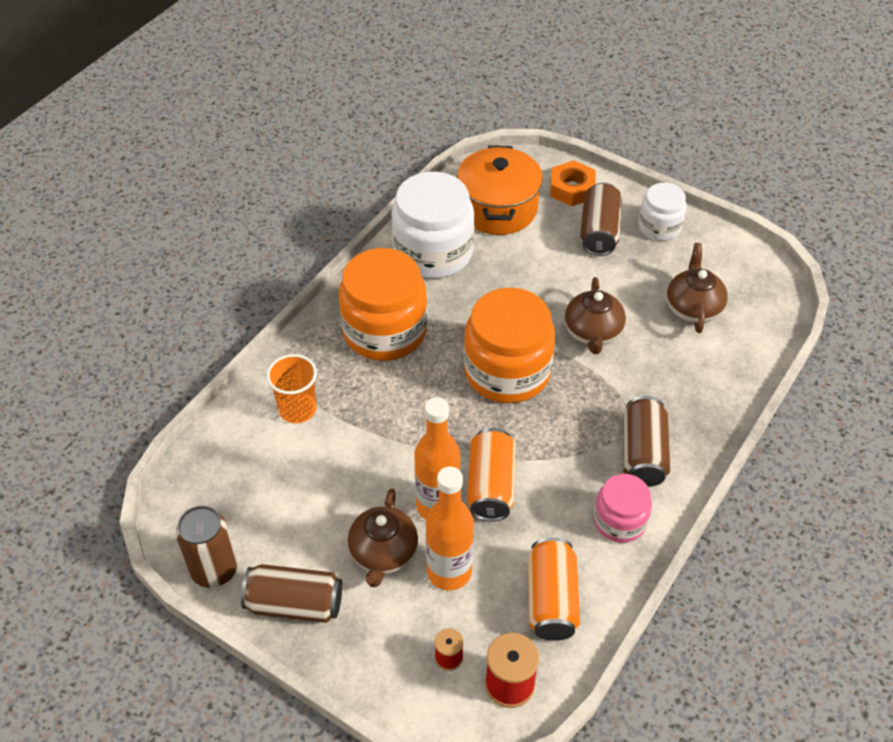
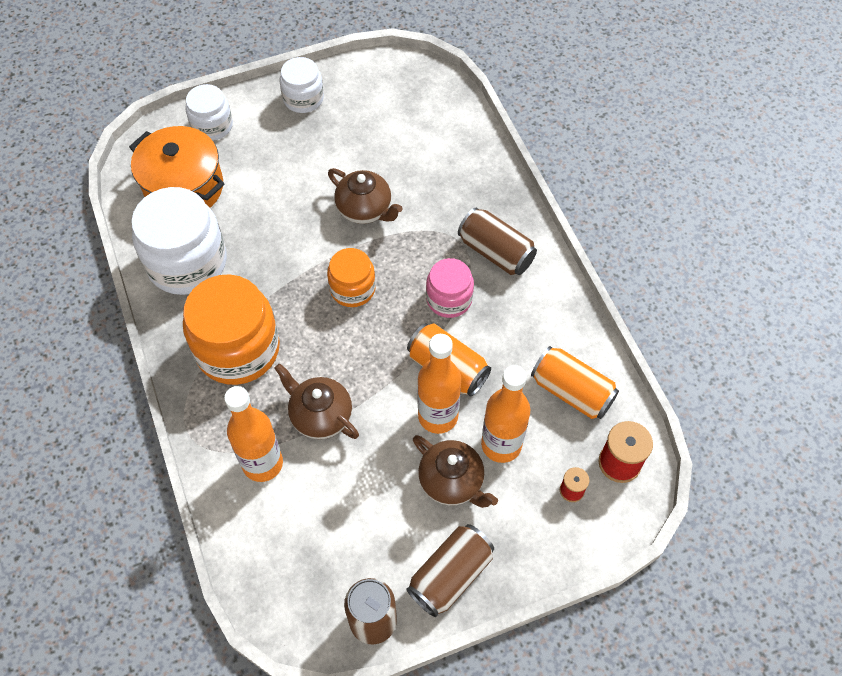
camera: 55 degrees left, 10 degrees up
(297, 409) = (262, 463): orange cup -> orange bottle
(507, 371) = (352, 289): orange jar -> orange jar, size x0.56
(572, 189) = (212, 126): orange nut -> white jar
(599, 232) = (272, 139): brown can -> none
(619, 521) = (540, 305): pink jar -> pink jar (449, 299)
(693, 308) = (397, 133): brown teapot -> brown teapot (320, 415)

